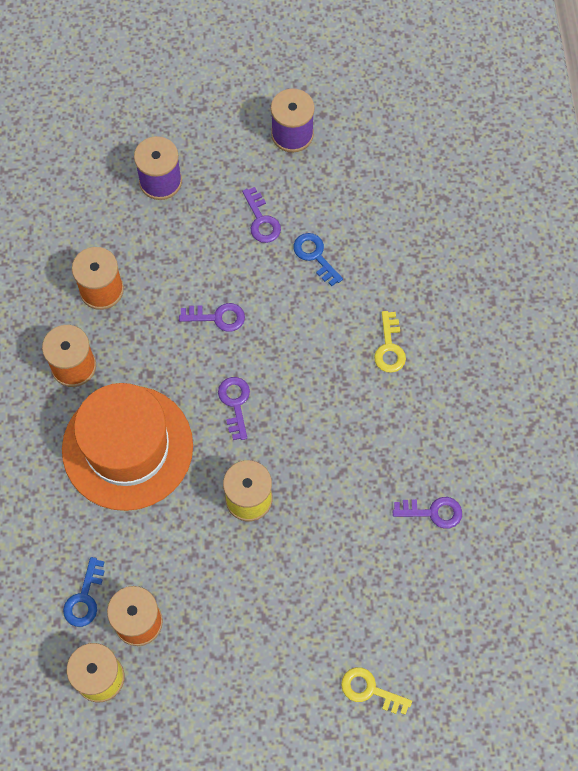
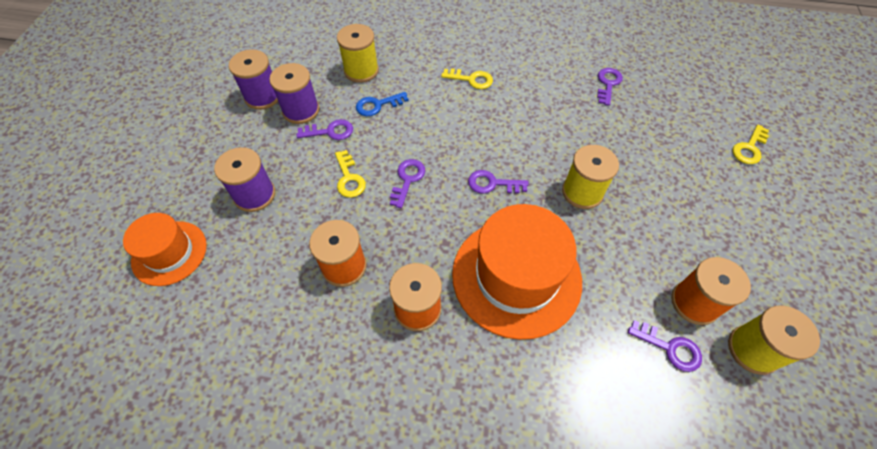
camera: 75 degrees left, 10 degrees down
(80, 138) = (169, 253): none -> orange hat
(84, 598) = (670, 348): blue key -> purple key
(203, 260) = (349, 178): none -> yellow key
(283, 180) = (301, 110): none -> purple spool
(365, 221) = (361, 70): none -> yellow spool

